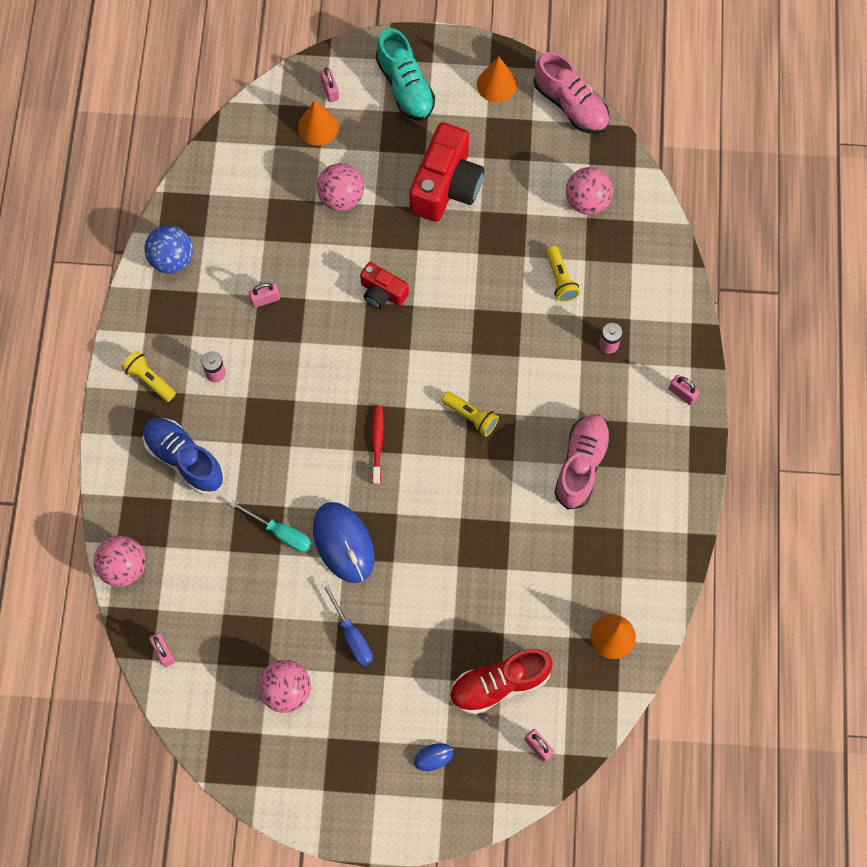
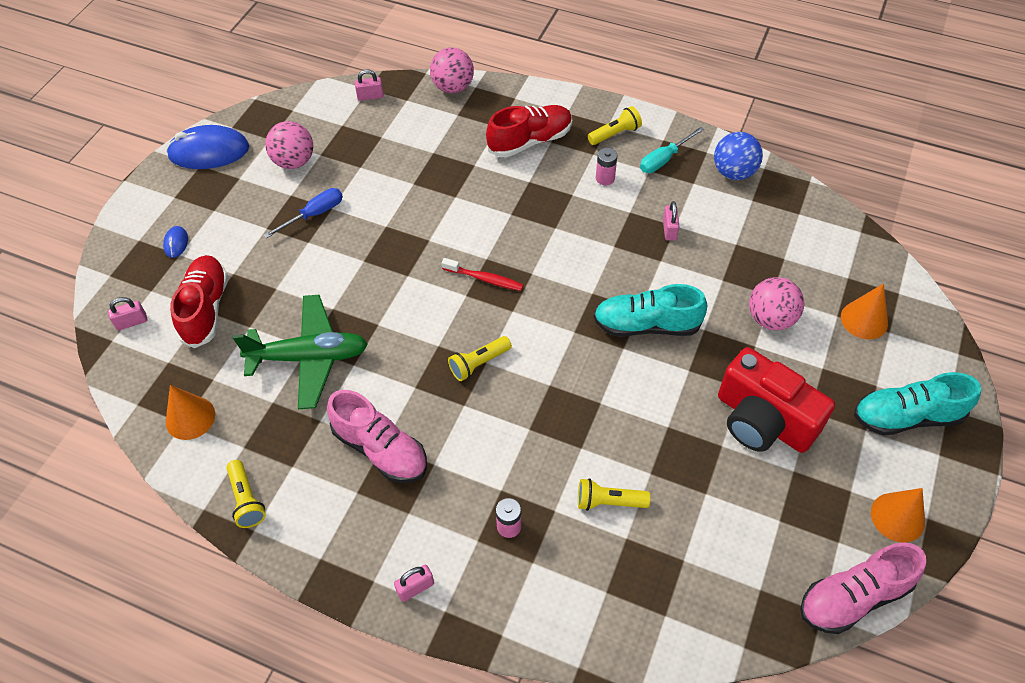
camera: 110 degrees right, 15 degrees down
(184, 459) = (530, 141): blue shoe -> red shoe
(281, 533) = (432, 188): turquoise screwdriver -> turquoise screwdriver (664, 159)
(330, 90) = (911, 342): pink padlock -> none
(343, 543) = (400, 229): blue mouse -> blue mouse (209, 152)
(351, 635) = (314, 214): blue screwdriver -> blue screwdriver turned 150 degrees clockwise
(382, 293) = (646, 325): red camera -> turquoise shoe
(516, 563) = (309, 357): none -> green plane
(587, 201) = (706, 568): pink ball -> none
(665, 551) = (246, 500): none -> yellow flashlight

